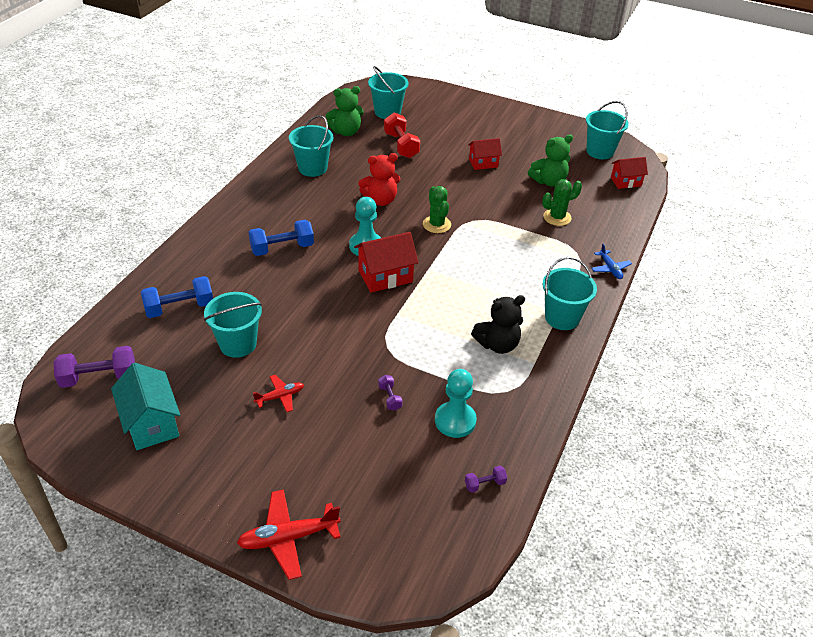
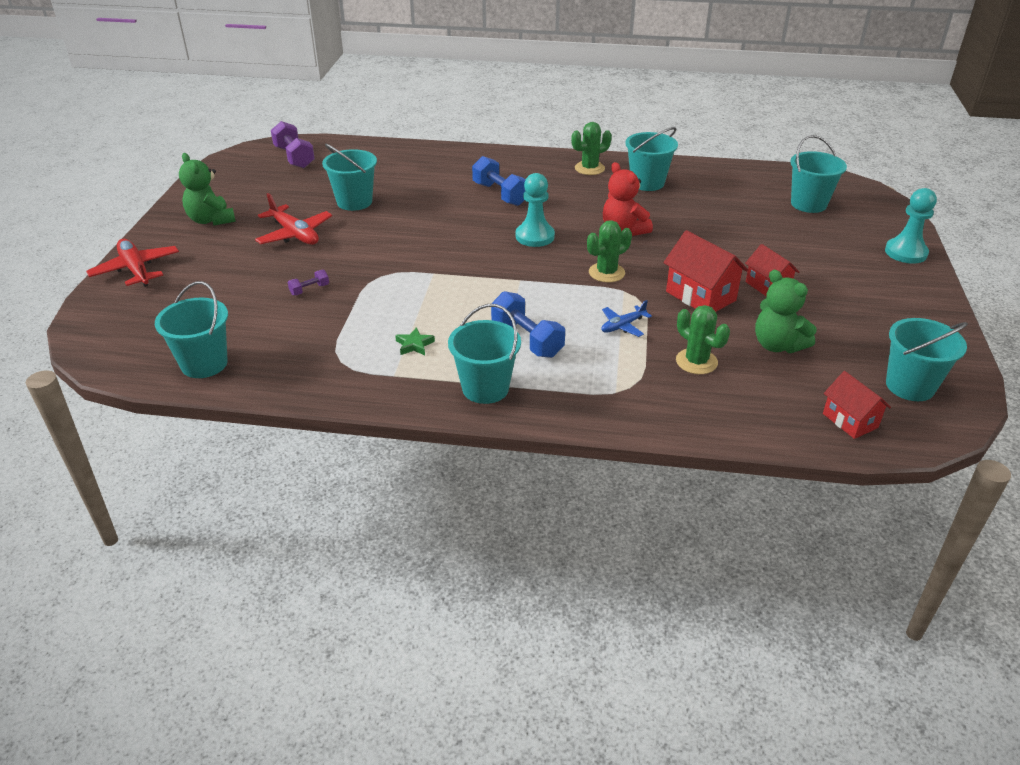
camera: 75 degrees right, 5 degrees down
(151, 423) = (250, 188): turquoise house -> none
(180, 308) = (389, 168): blue dumbbell -> blue dumbbell (527, 339)
(268, 189) = (589, 168): none -> green cactus
(280, 396) = (295, 234): red plane -> red plane, size x1.70
(346, 132) = (736, 187): green teddy bear -> green teddy bear (211, 220)
(385, 276) = (491, 256): red house -> red house (700, 296)
(401, 145) = (746, 224): red dumbbell -> none
(455, 421) = (287, 333): turquoise pawn -> turquoise pawn (906, 252)
(485, 484) = (204, 364): purple dumbbell -> turquoise bucket
(497, 344) = (414, 345): black teddy bear -> green star
(610, 269) = (613, 422): blue plane -> blue plane (622, 326)

